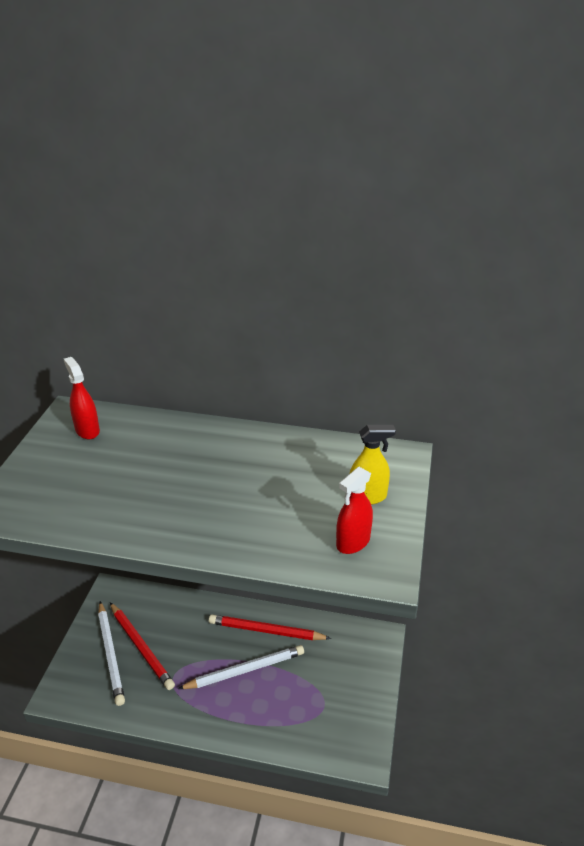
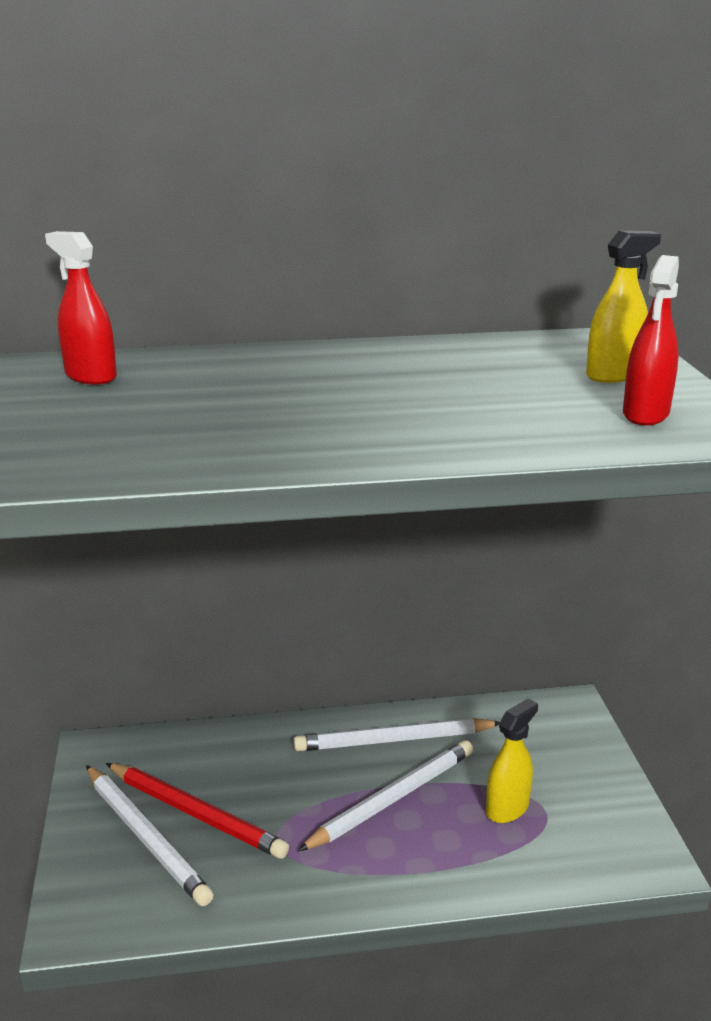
camera: 20 degrees left, 10 degrees down
(266, 631) = (394, 740): red pencil -> white pencil
(304, 696) = (507, 808): none -> yellow spray bottle

